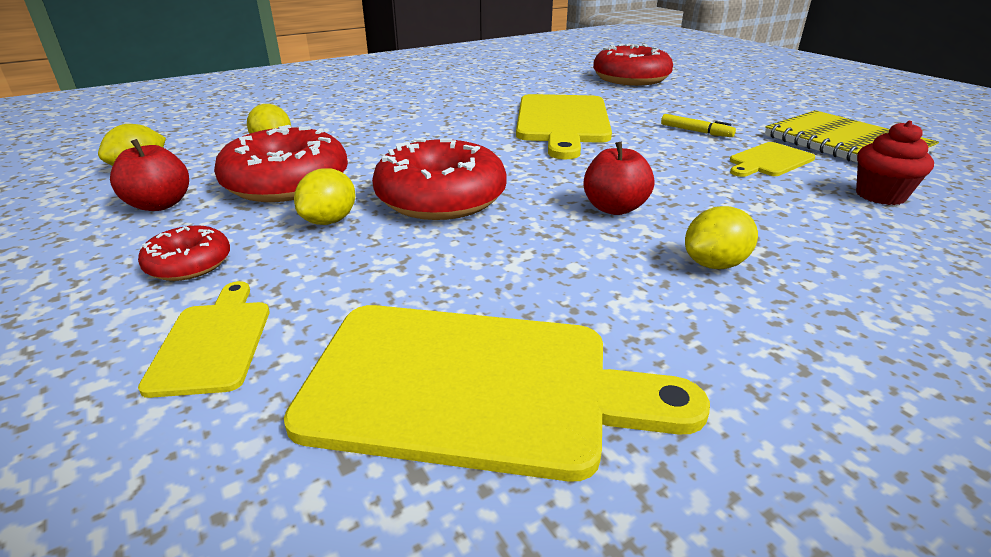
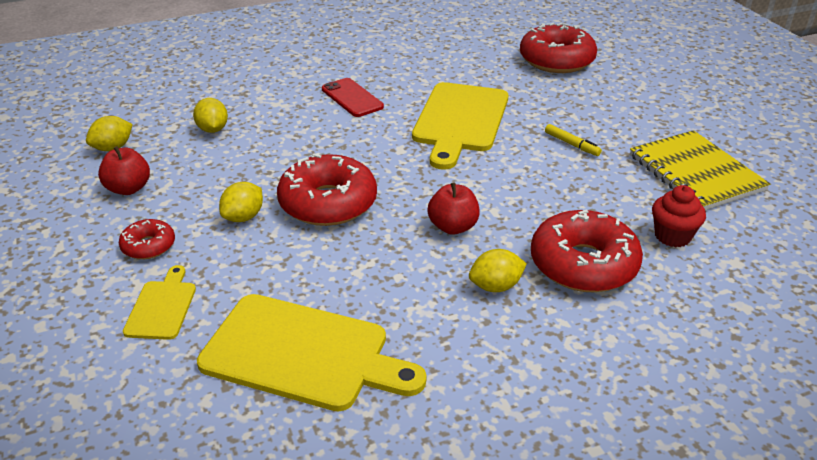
camera: 10 degrees right, 5 degrees up
(287, 183) = (218, 175): red donut -> red donut (583, 264)
(433, 113) = (352, 98): none -> red phone
(769, 161) = (610, 188): yellow cutting board -> none

